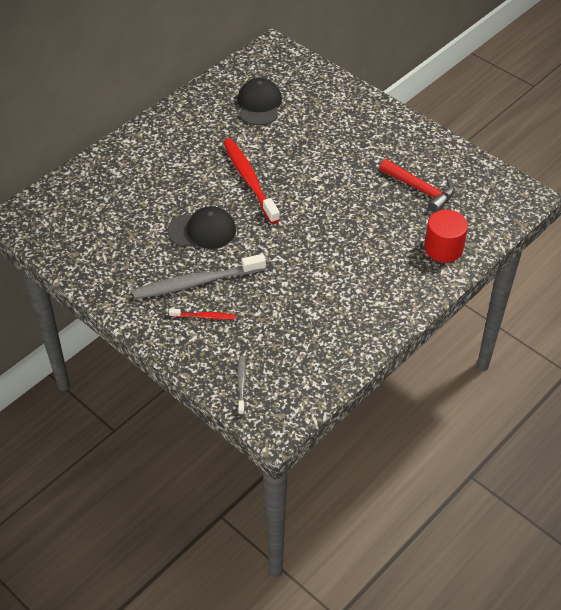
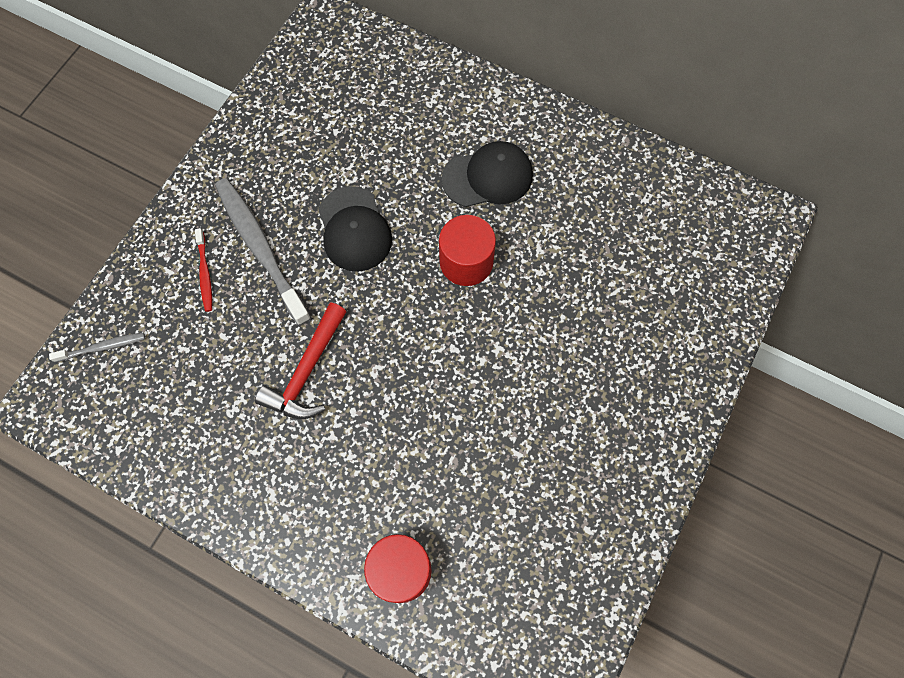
camera: 75 degrees right, 20 degrees up
(249, 180) = (466, 262): red toothbrush -> red cylinder
(259, 104) = (629, 233): black cap -> black cap (488, 177)
(420, 190) = (518, 510): red hammer -> red hammer (306, 371)

